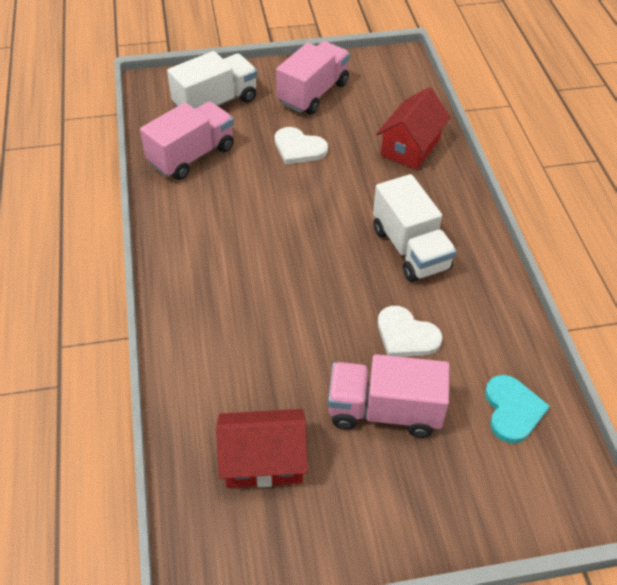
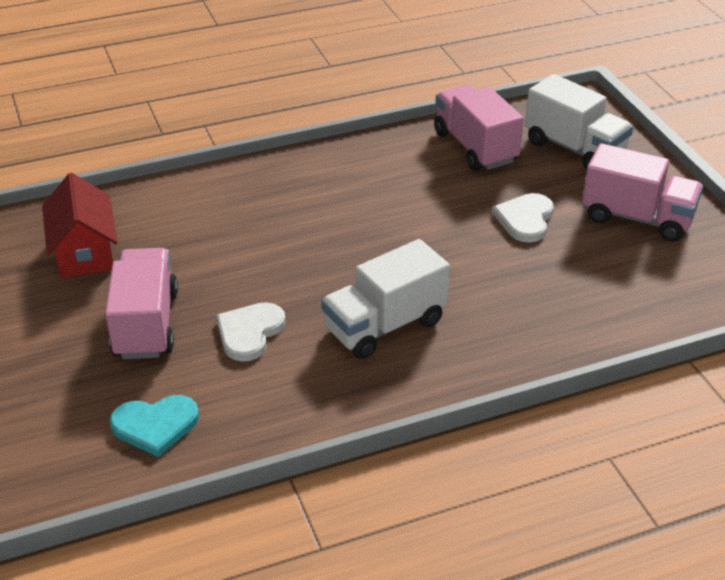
camera: 80 degrees right, 10 degrees down
(191, 156) = (475, 147): pink truck -> pink truck turned 150 degrees counterclockwise
(410, 147) = (574, 312): red house -> none

